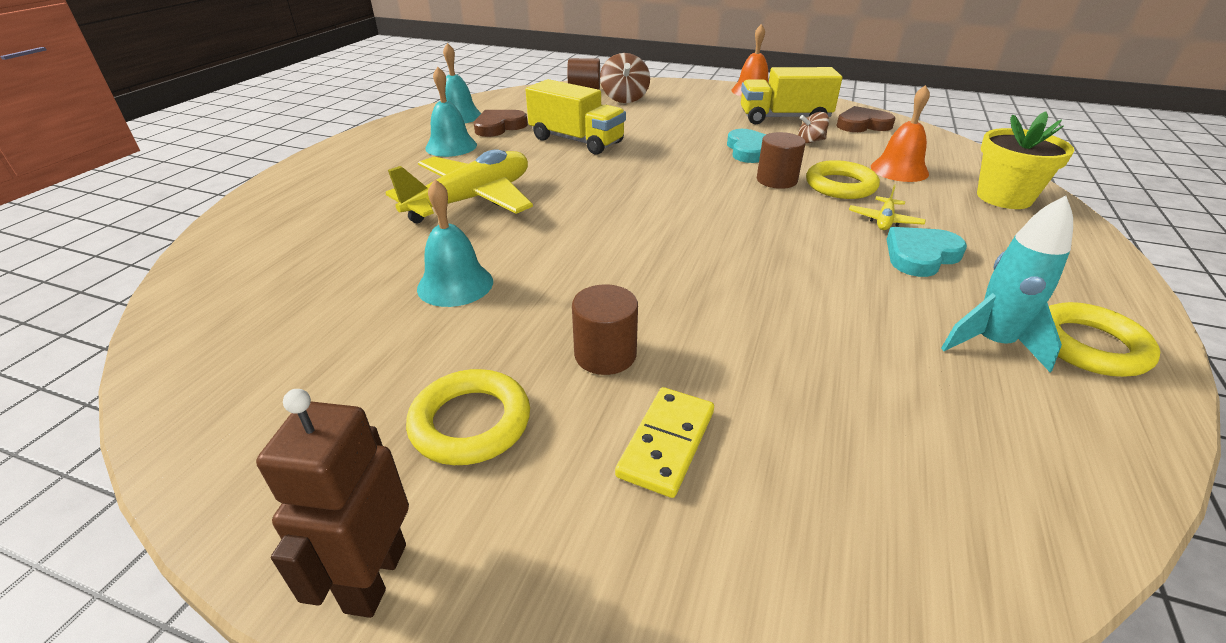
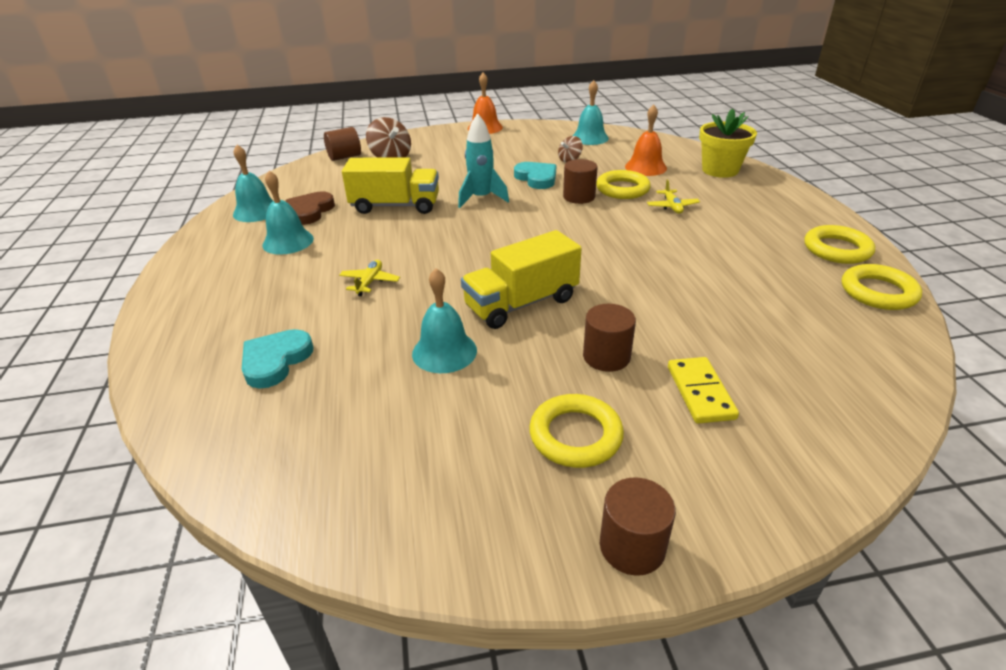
camera: 30 degrees left, 0 degrees up
(375, 577) = (632, 546): brown robot -> brown cylinder
(471, 200) = (370, 282): yellow plane -> yellow plane, size x0.42
(784, 118) = (532, 145): yellow truck -> yellow truck (521, 303)
(862, 124) = (590, 138): brown heart -> turquoise bell
(920, 255) = (713, 224): turquoise heart -> turquoise heart (275, 361)
(991, 343) = (795, 265): turquoise rocket -> turquoise rocket (481, 198)
(1101, 428) = (878, 292): none -> yellow ring

